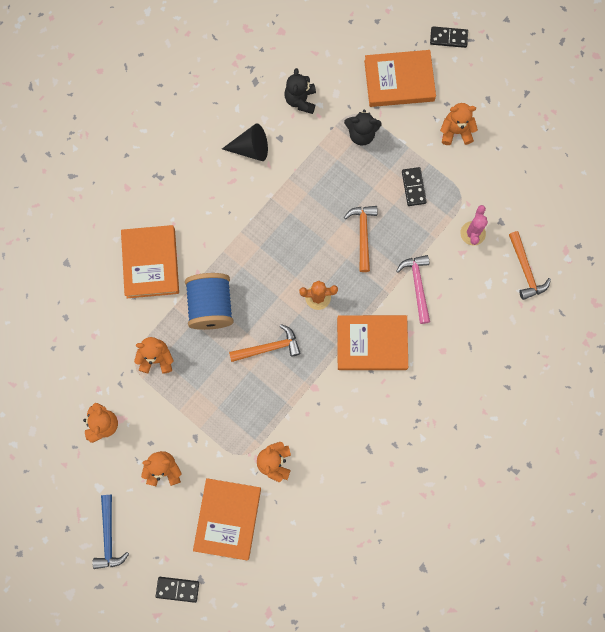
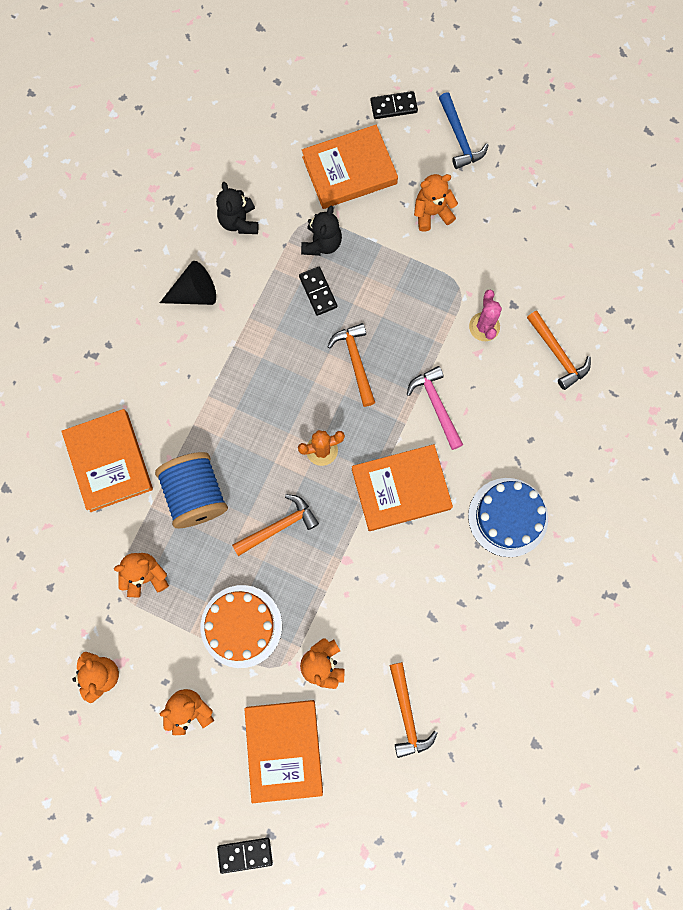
camera: 15 degrees left, 0 degrees up
(109, 536) = (143, 813): blue hammer -> blue hammer (459, 138)
(219, 416) = (241, 626): none -> orange cake
(329, 518) = (407, 715): none -> orange hammer
(361, 134) = (322, 243): black teddy bear -> black teddy bear turned 60 degrees counterclockwise
(413, 187) = (400, 290): black domino -> black domino (318, 292)
(450, 388) = (508, 517): none -> blue cake

